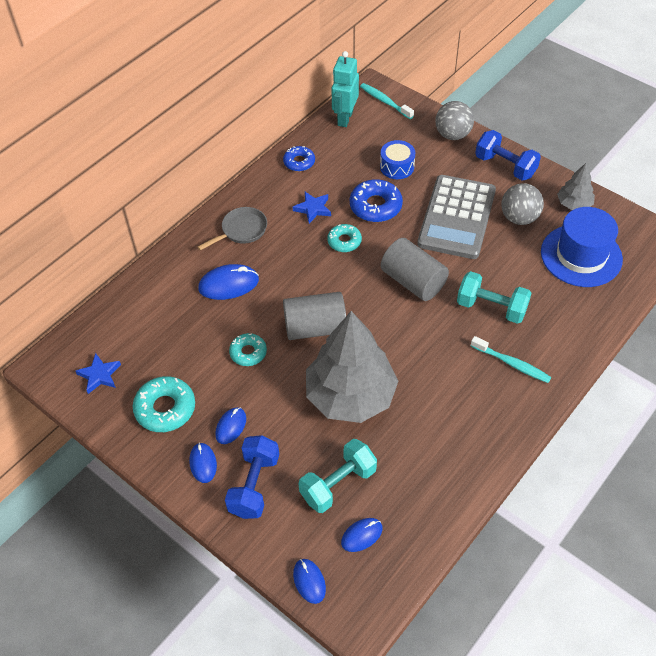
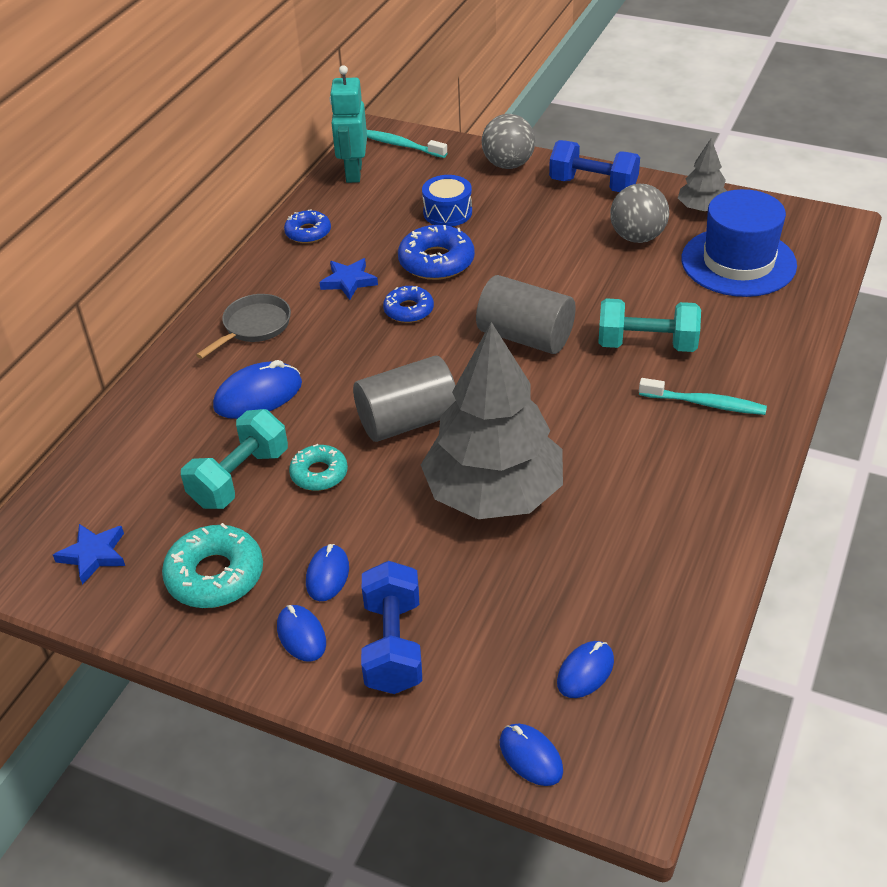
camera: 15 degrees left, 10 degrees down
(338, 484) = (521, 612): turquoise dumbbell -> turquoise dumbbell (240, 478)
(344, 241) = (408, 310): turquoise donut -> blue donut
(456, 217) = (553, 253): grey calculator -> none

